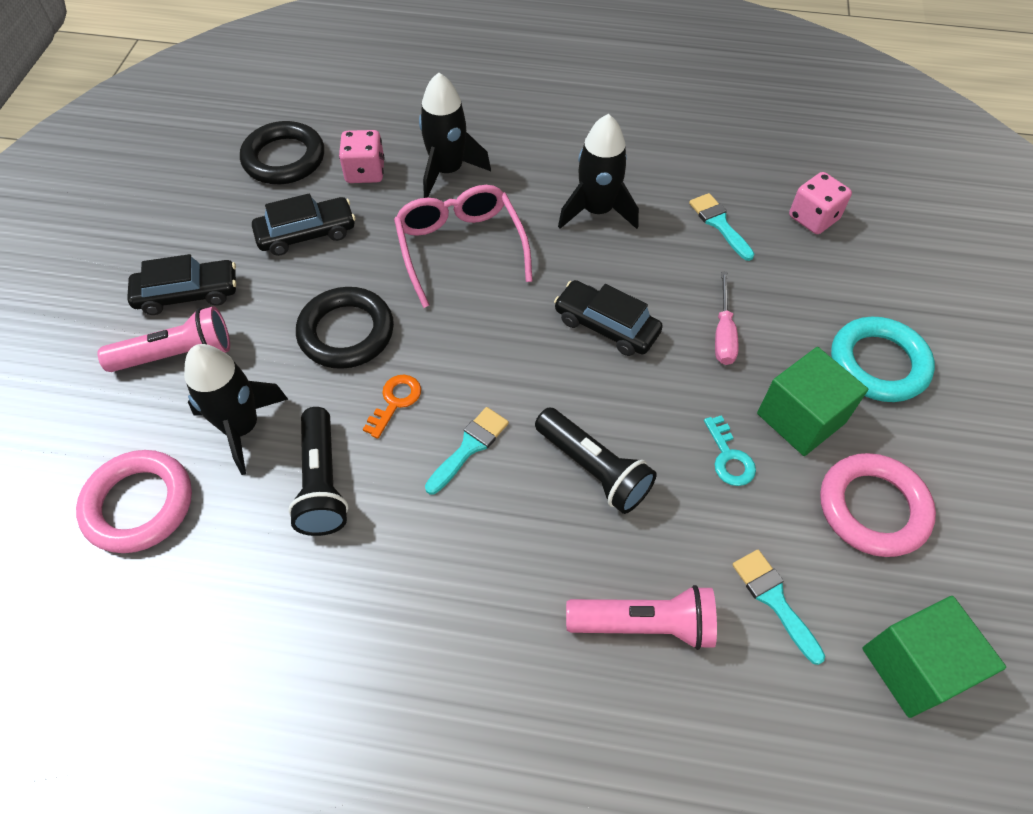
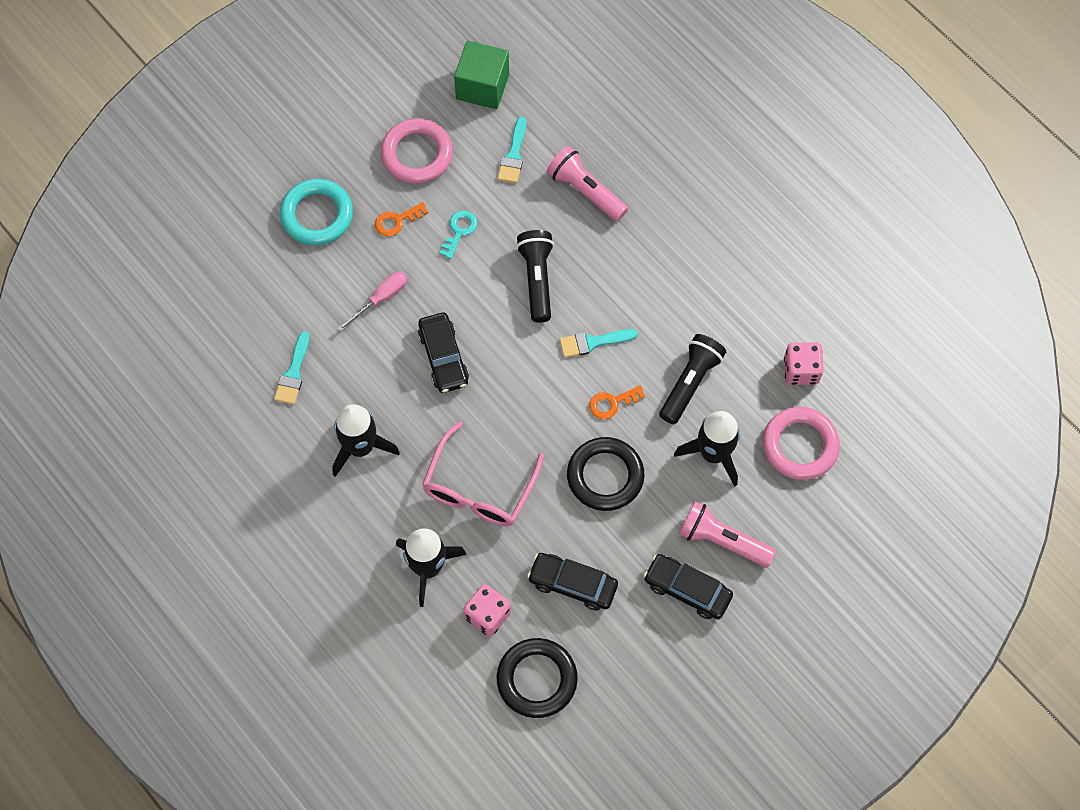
camera: 140 degrees left, 10 degrees up
(801, 418) = (397, 221): green cube -> orange key
(813, 218) = (229, 330): pink dice -> pink dice (801, 370)

